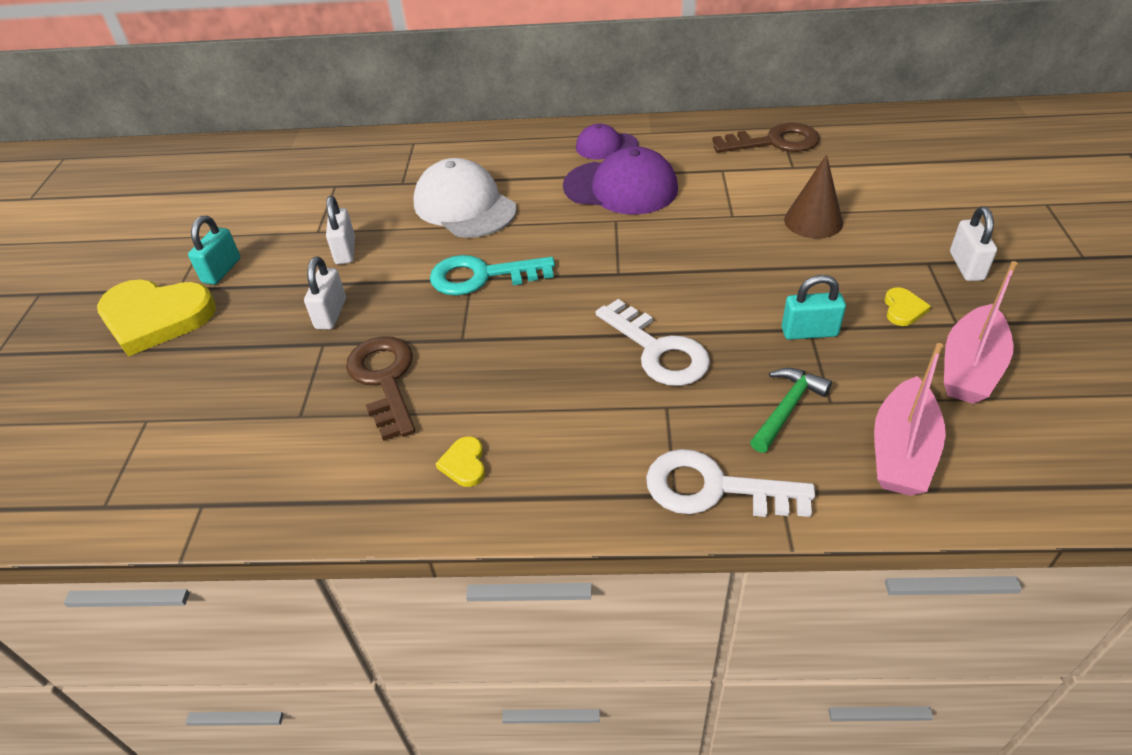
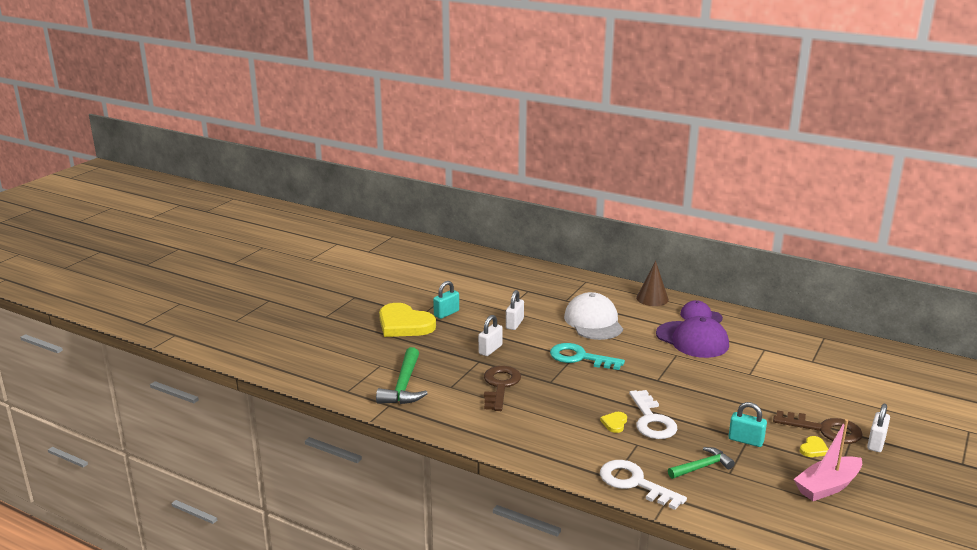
camera: 25 degrees right, 20 degrees down
(212, 449) = (404, 386): none -> green hammer
(464, 464) = (517, 431): yellow heart -> yellow heart (614, 423)
(775, 142) = (812, 345): brown key -> brown key (825, 430)
(813, 221) = (798, 392): brown cone -> brown cone (652, 298)
(902, 451) = (750, 505): pink boat -> none

